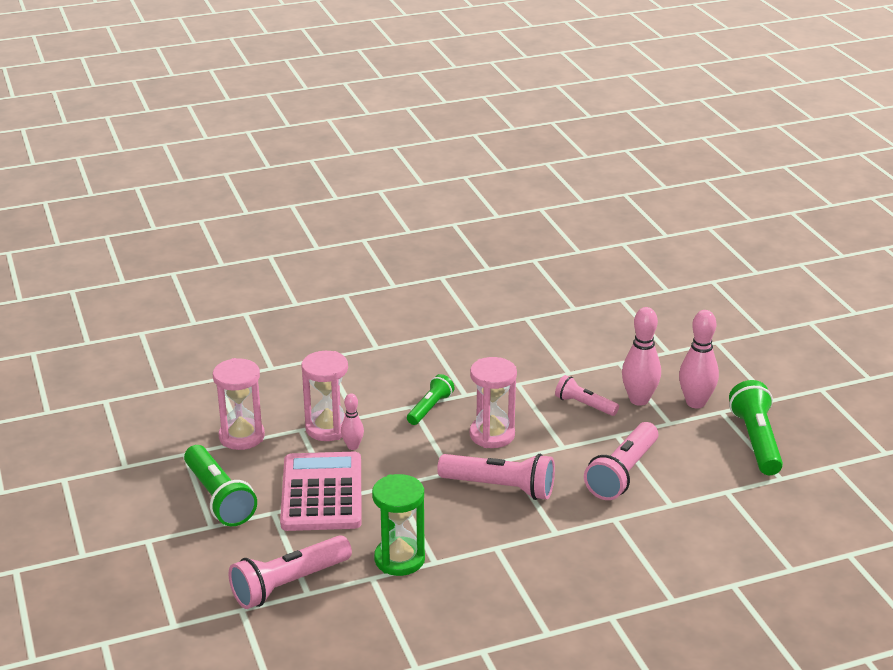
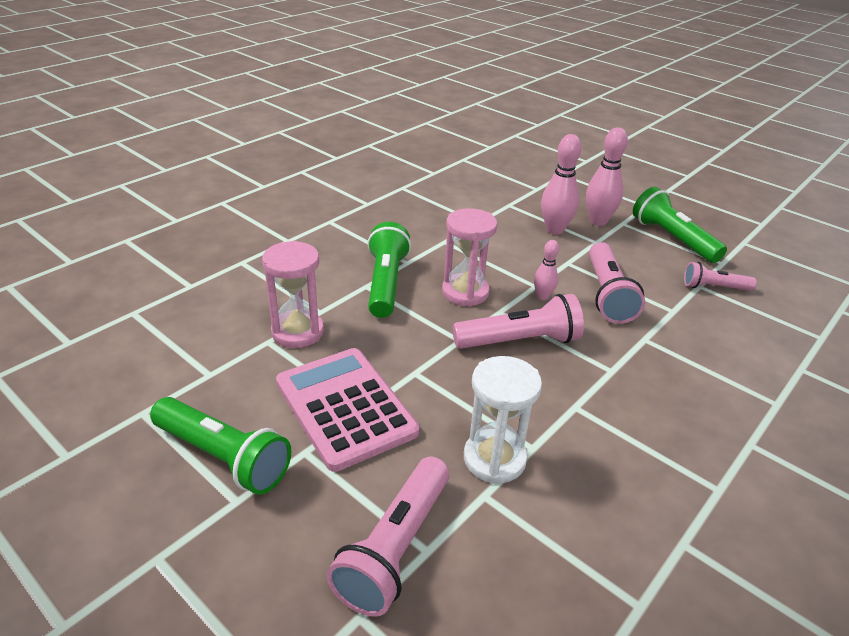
camera: 30 degrees left, 5 degrees up
(241, 436) = (204, 370): pink hourglass -> none
(353, 446) = (339, 343): pink bowling pin -> pink bowling pin (542, 296)
(399, 559) = (494, 459): green hourglass -> white hourglass
(430, 408) = (386, 283): green flashlight -> green flashlight, size x1.66
(584, 405) = (517, 245): pink flashlight -> pink flashlight (714, 287)

